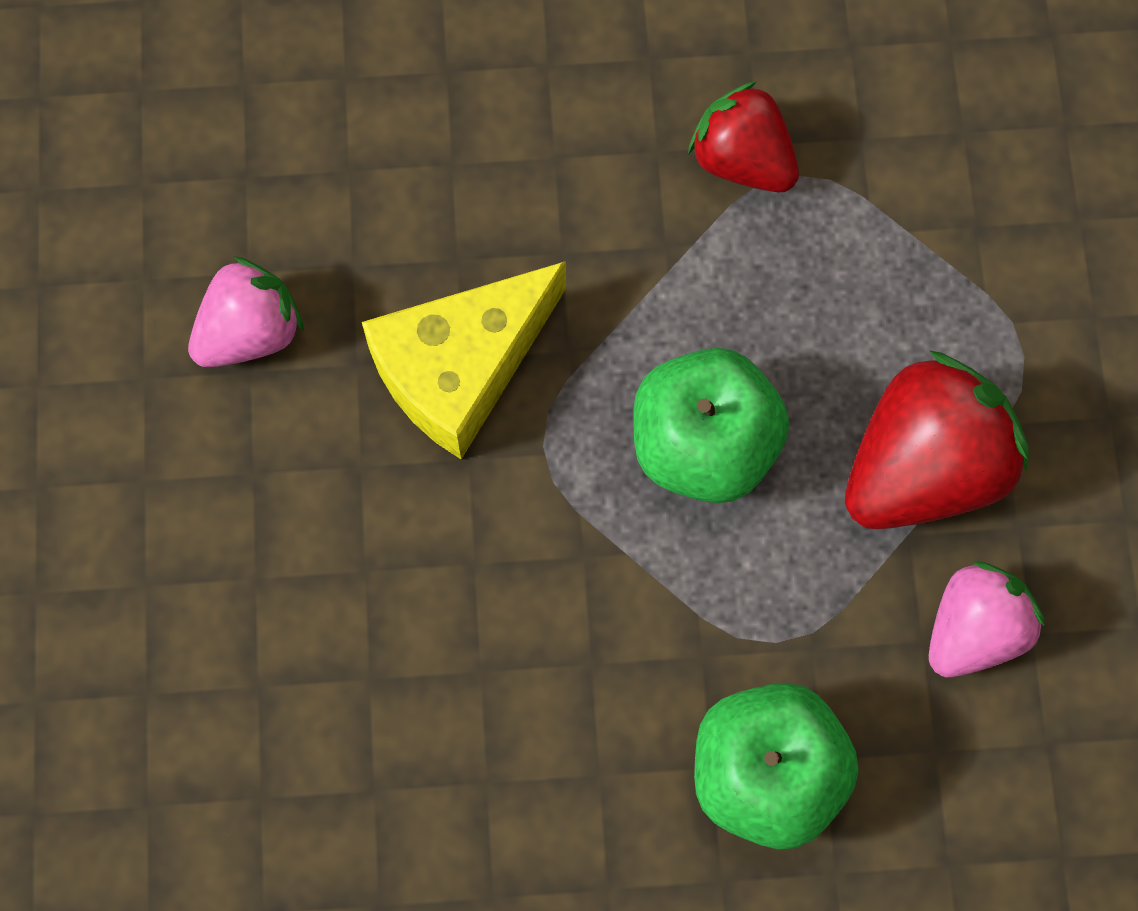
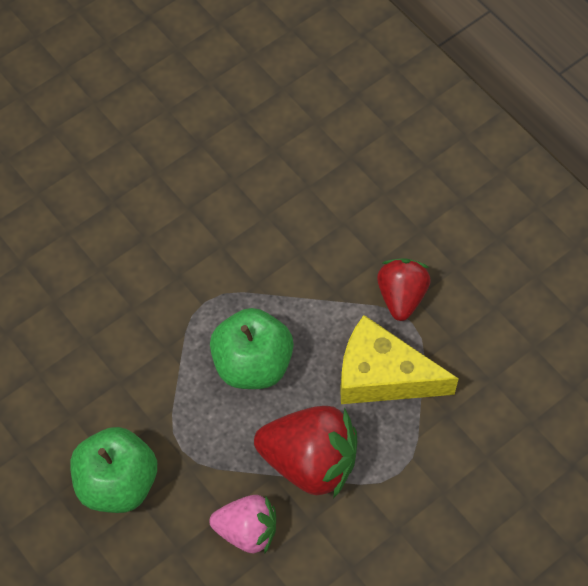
camera: 55 degrees right, 10 degrees down
(250, 332) = (173, 161): pink strawberry -> none
(460, 368) = (216, 247): yellow cheese -> yellow cheese (382, 375)

